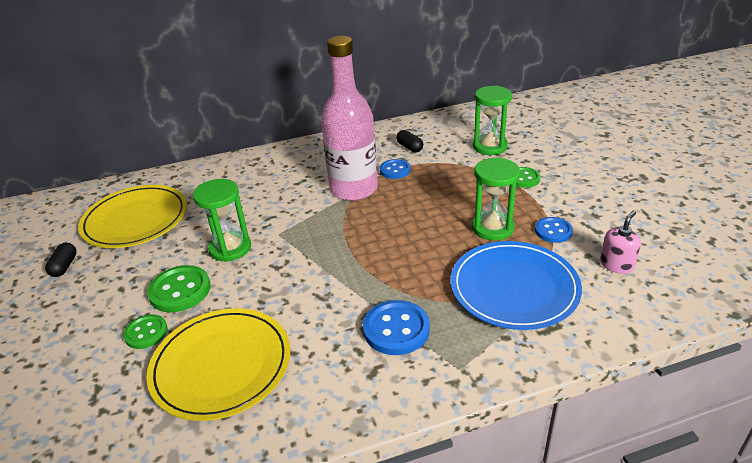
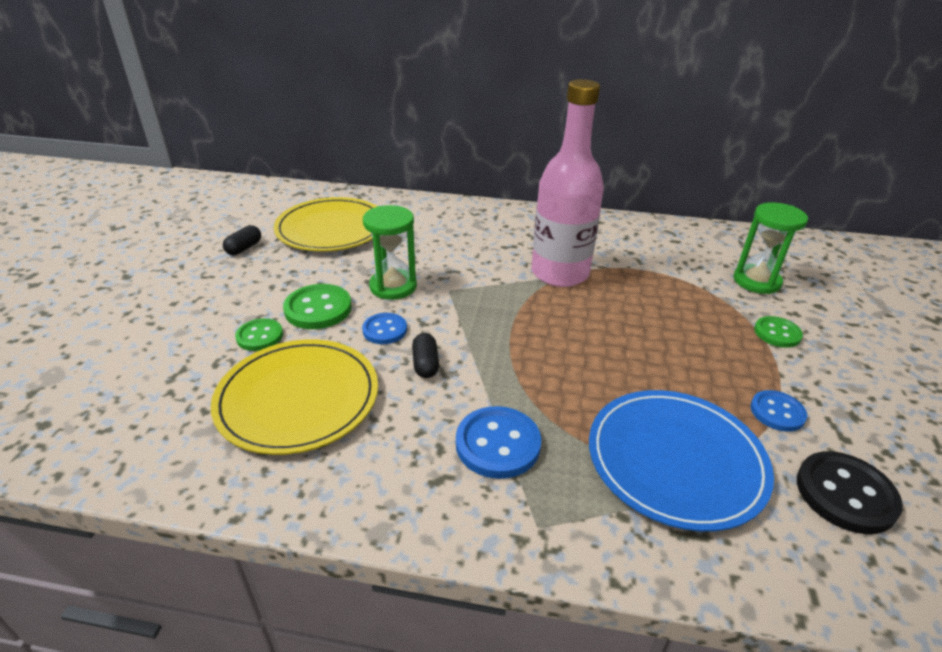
camera: 25 degrees right, 0 degrees up
(395, 170) = (620, 269): blue button -> blue button (385, 330)
(409, 147) = (654, 251): black capsule -> black capsule (425, 364)
(492, 228) = (696, 376): green hourglass -> none
(616, 265) = (845, 494): pink soap dispenser -> black button

